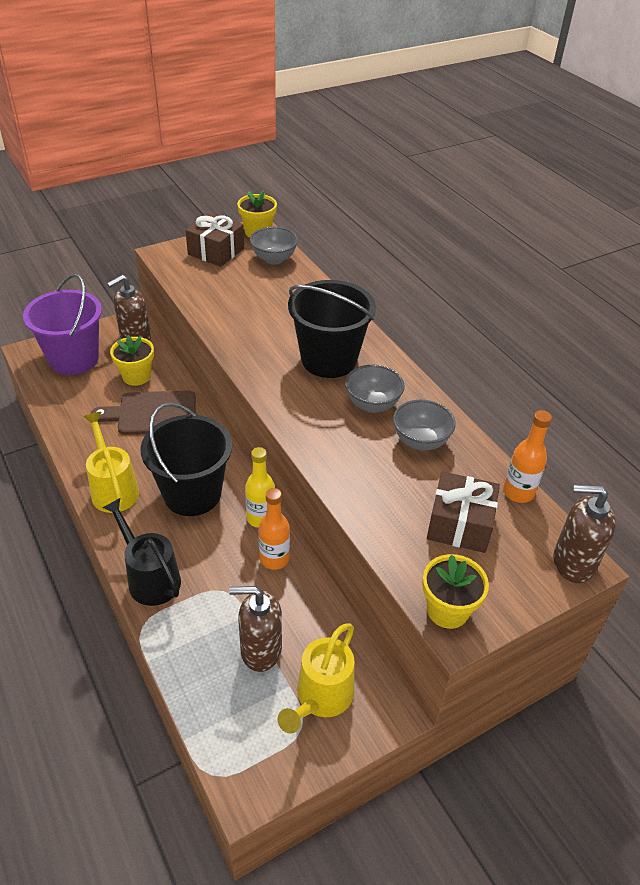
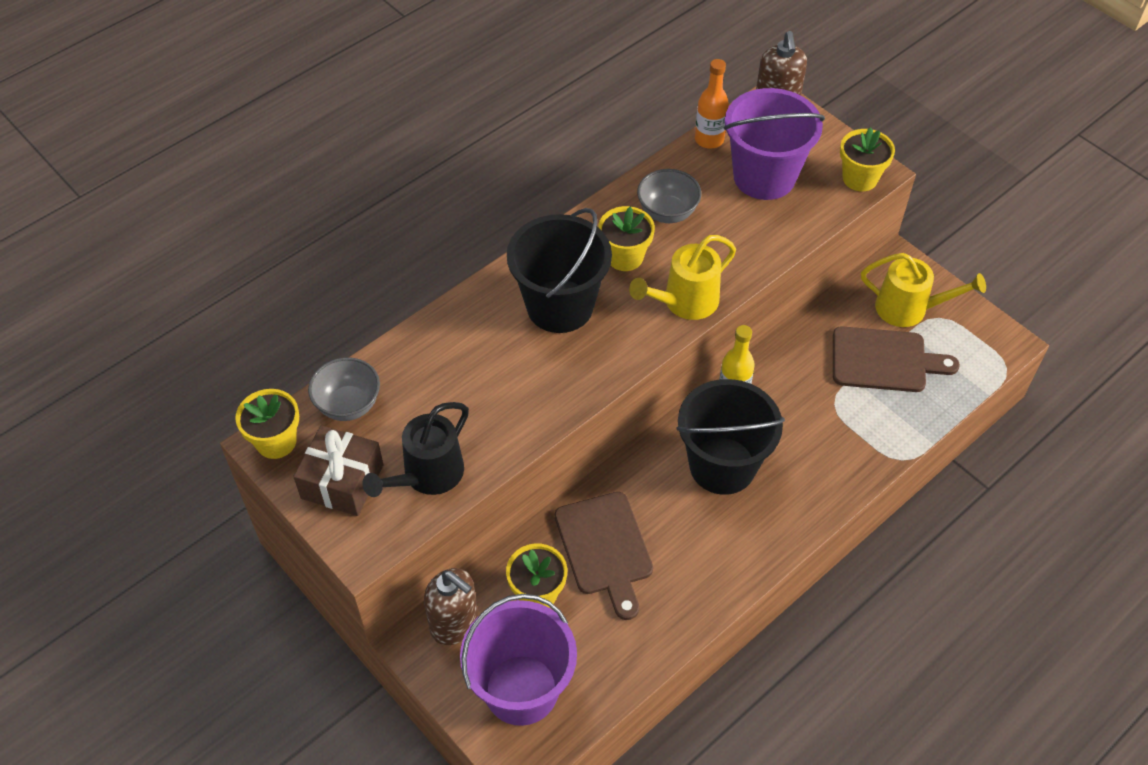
camera: 100 degrees left, 10 degrees up
(113, 488) = (743, 548): yellow watering can -> yellow watering can (684, 302)
(150, 577) = (845, 471): black watering can -> black watering can (427, 476)
(260, 650) = (884, 360): brown soap dispenser -> brown cutting board
(274, 559) = (780, 371): orange bottle -> none
(372, 404) = (625, 257): grey bowl -> yellow flower pot
(460, 524) = (764, 177): brown gift -> purple bucket

